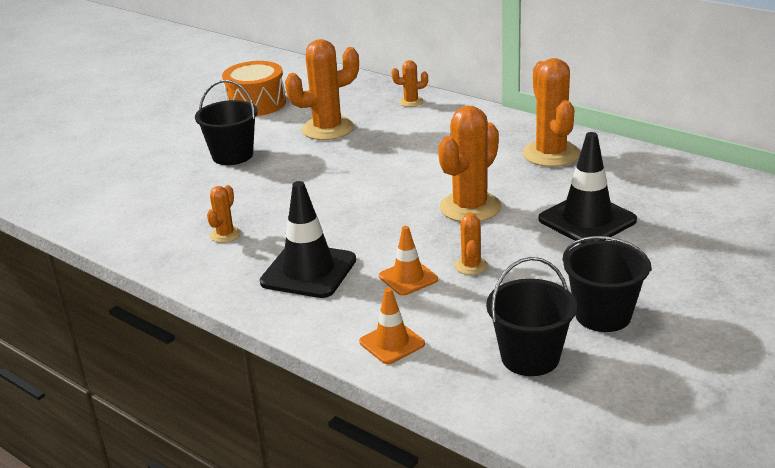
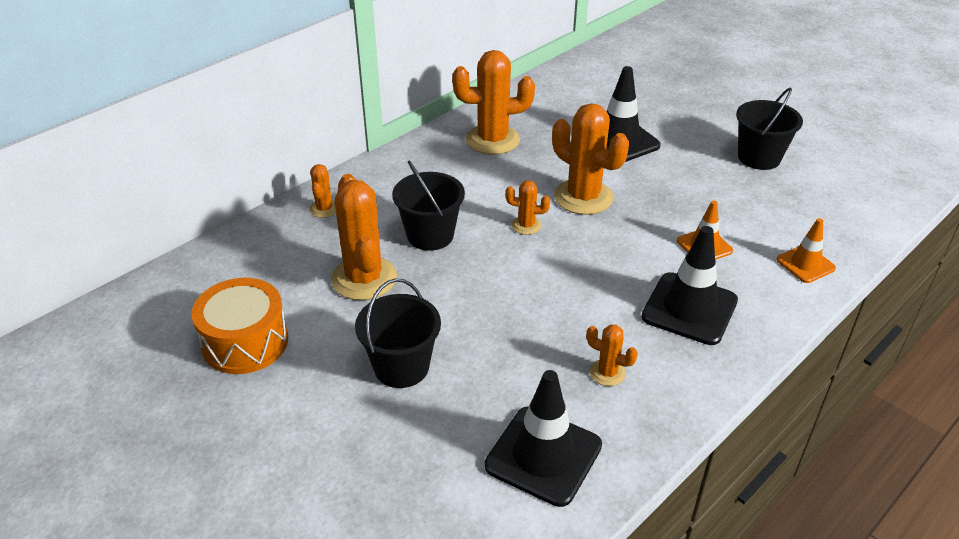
camera: 85 degrees left, 10 degrees up
(143, 215) = (543, 455): none -> black traffic cone
(471, 266) = (686, 209): orange cactus -> orange cactus (526, 225)
(530, 357) = (816, 197): black bucket -> black bucket (430, 235)

